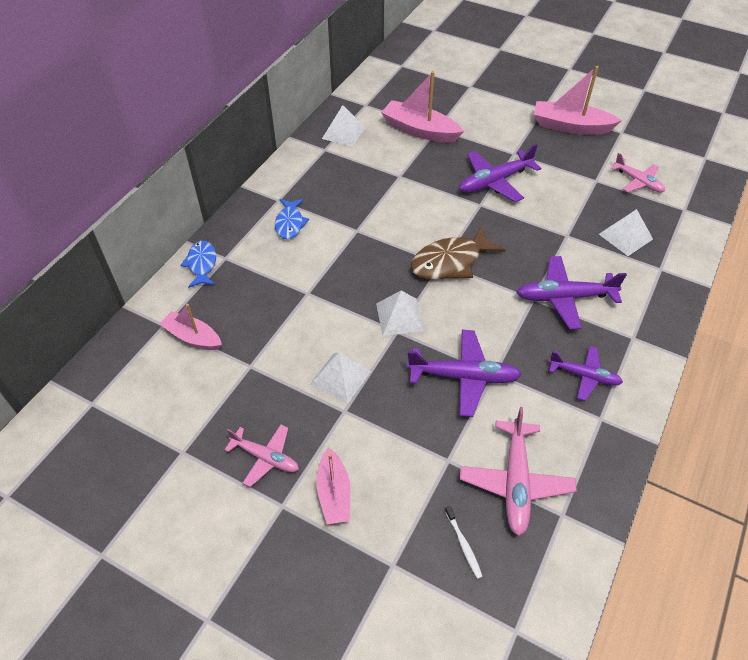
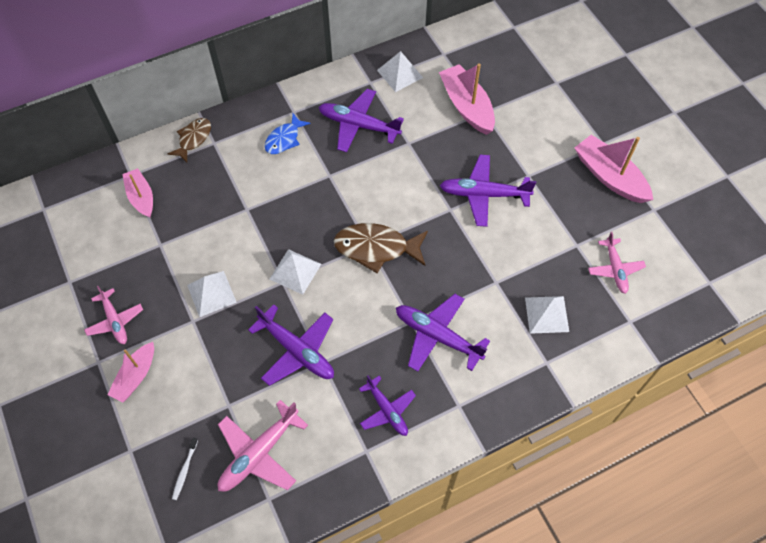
camera: 35 degrees right, 10 degrees up
(202, 264) = (193, 139): blue fish -> brown fish
(345, 183) = (359, 125): none -> purple plane

